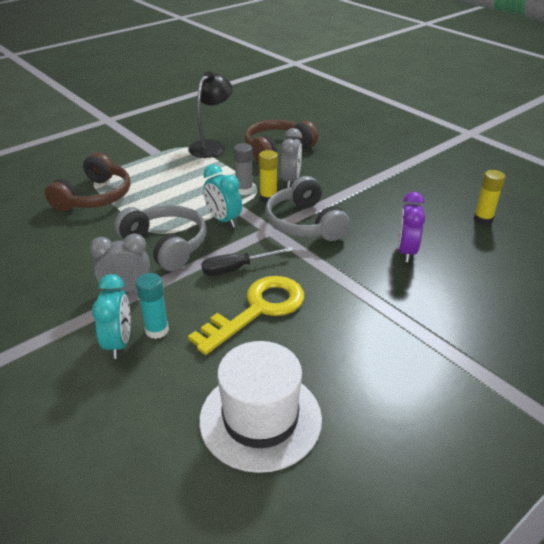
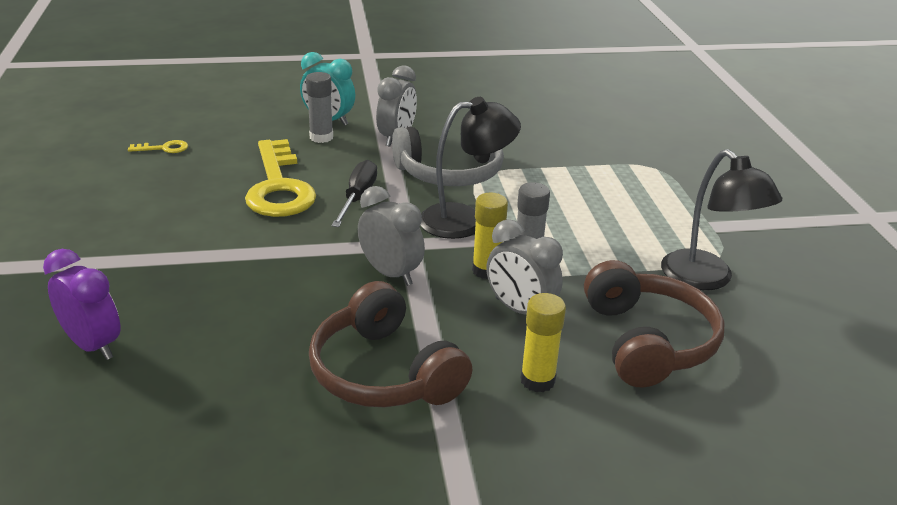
camera: 120 degrees right, 5 degrees down
(94, 197) = (605, 159): brown headphones -> brown headphones (384, 372)
(157, 330) = (321, 137): turquoise glue stick -> grey glue stick
(223, 220) = (465, 220): turquoise clock -> black lamp
(260, 419) = (164, 148): white hat -> yellow key
(305, 223) = (390, 274): grey headphones -> grey clock
(406, 252) = (230, 325): purple clock -> purple clock (93, 345)
(483, 219) = (188, 459): yellow glue stick -> yellow glue stick (537, 380)

